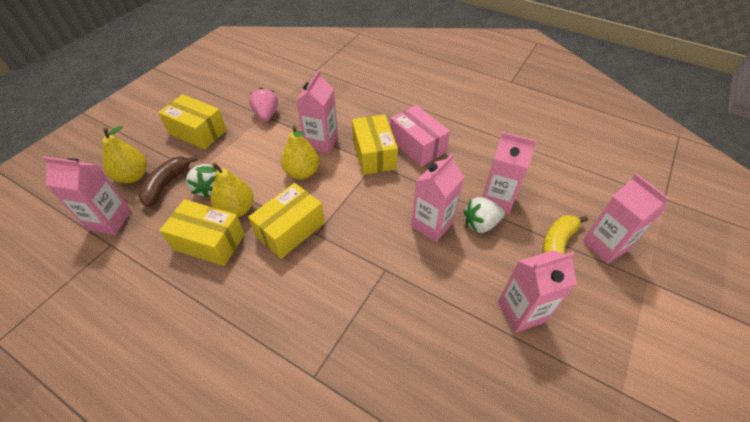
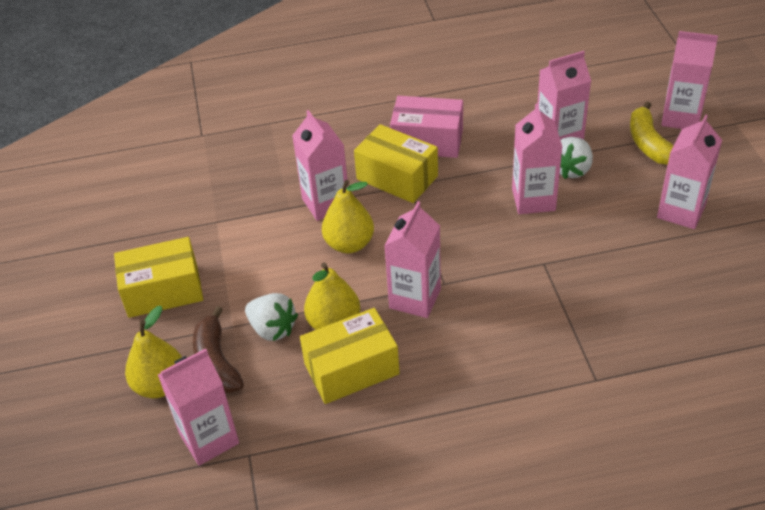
camera: 40 degrees left, 5 degrees down
(266, 115) = (219, 218): pink strawberry -> none
(290, 229) = (415, 298): yellow box -> pink carton

